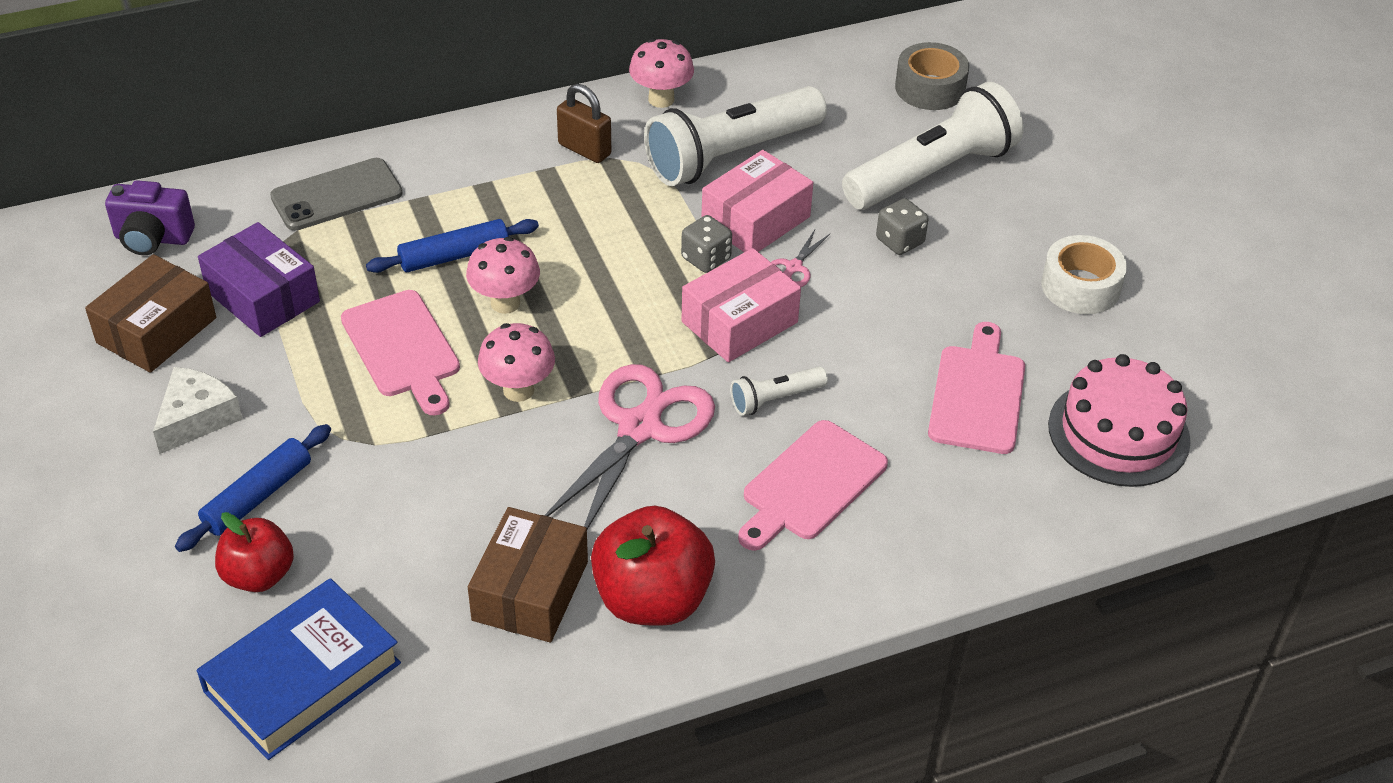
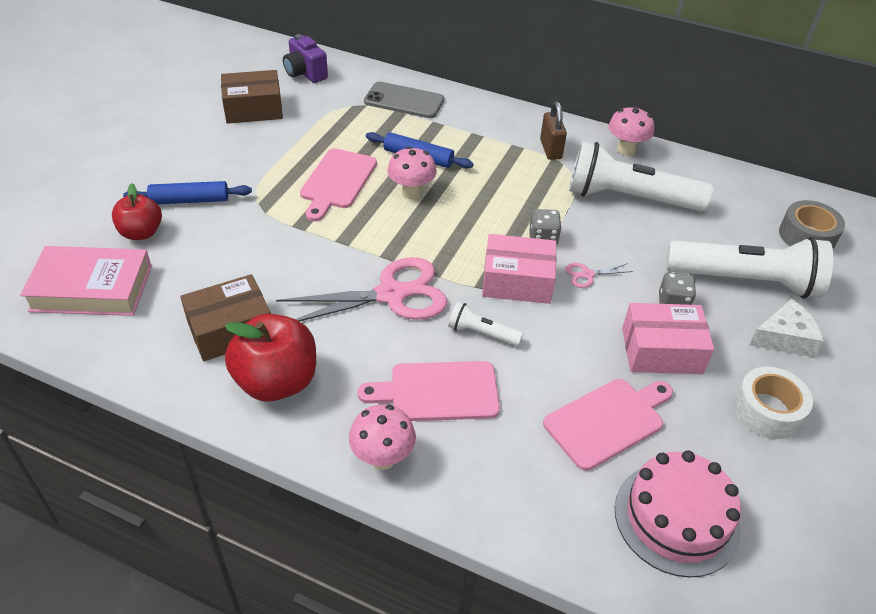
camera: 45 degrees right, 0 degrees up
(197, 417) = (216, 152): white cheese -> white cheese (785, 338)
(263, 296) = (313, 122): purple box -> none
(302, 677) = (91, 288): blue book -> pink book
(518, 390) = (360, 235): pink mushroom -> pink mushroom (382, 458)
(755, 220) = (598, 237): pink box -> pink box (661, 351)

